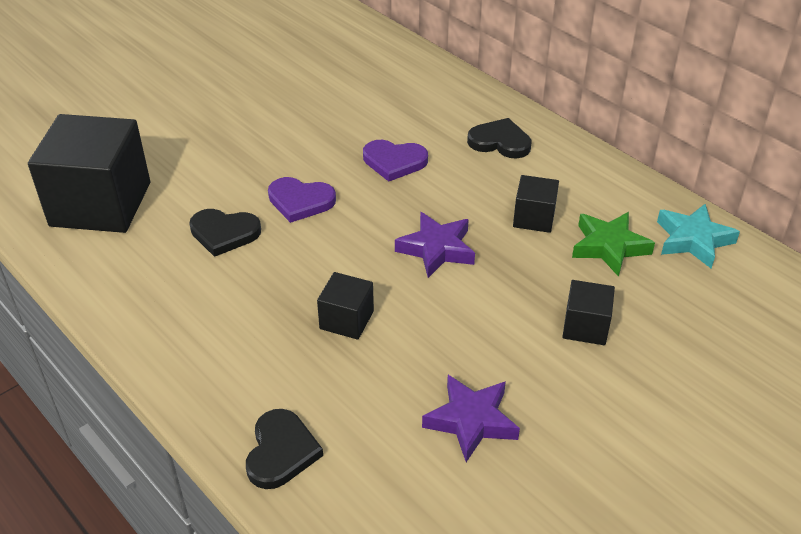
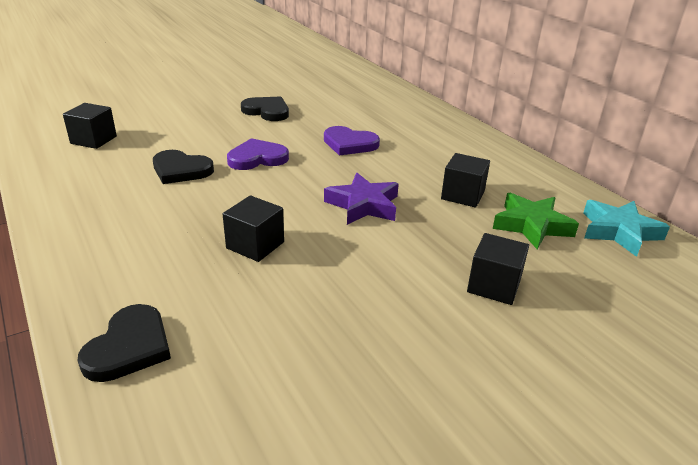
camera: 10 degrees right, 10 degrees down
(101, 204) = (93, 140): black cube -> black cube, size x0.47
(300, 201) = (257, 158): purple heart -> purple heart turned 135 degrees clockwise
(471, 421) = (344, 352): purple star -> none
(500, 142) = (446, 142): black heart -> black heart (267, 111)

